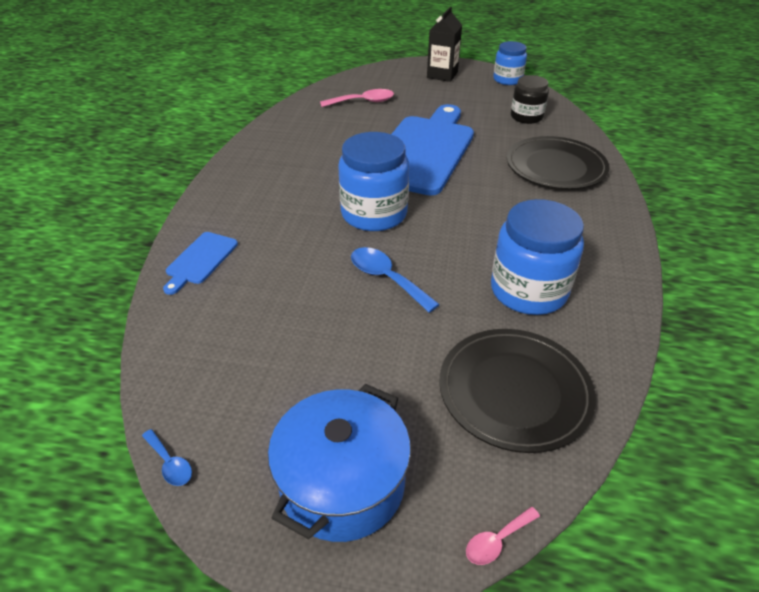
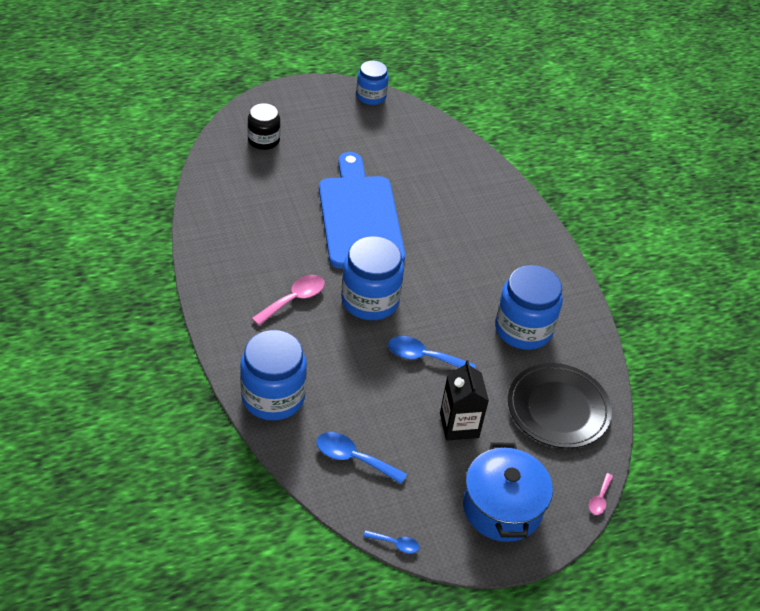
camera: 35 degrees left, 5 degrees up
(200, 260) = (273, 397): blue cutting board -> blue jar
(218, 346) = (353, 458): none -> blue spoon
(363, 102) = (260, 170): pink spoon -> pink spoon (294, 299)
(442, 75) = (306, 107): black carton -> black carton (459, 425)
(526, 117) = (417, 144): black jar -> black jar (264, 140)
(555, 167) = (475, 199): black plate -> none

